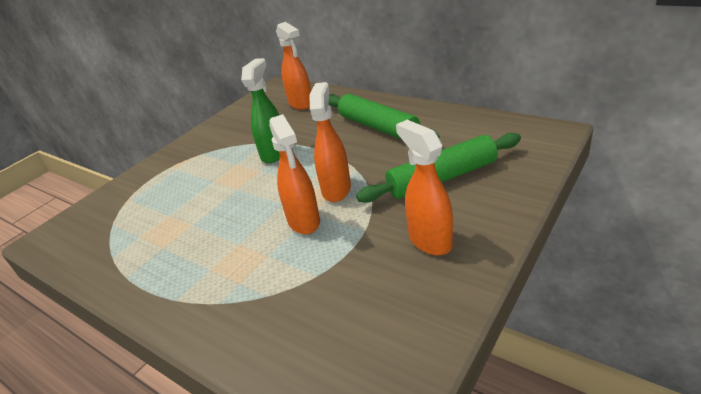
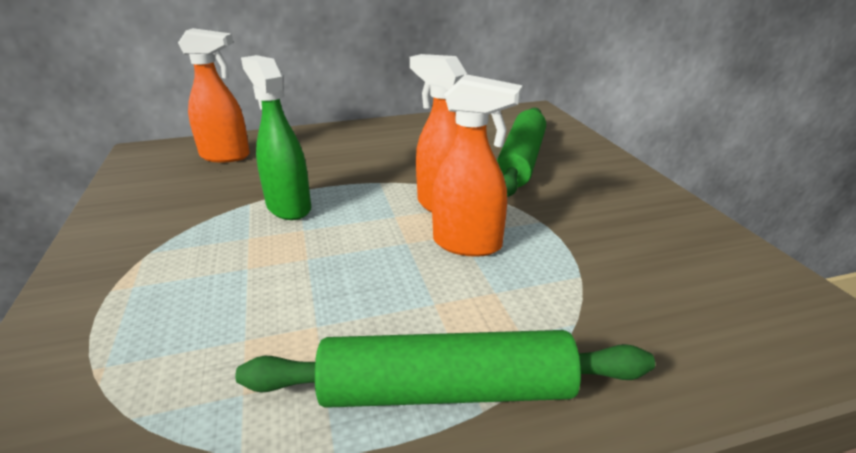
camera: 55 degrees left, 5 degrees down
(378, 127) = (377, 147): green rolling pin -> green rolling pin (446, 390)
(429, 240) = (605, 202): orange spray bottle -> none

